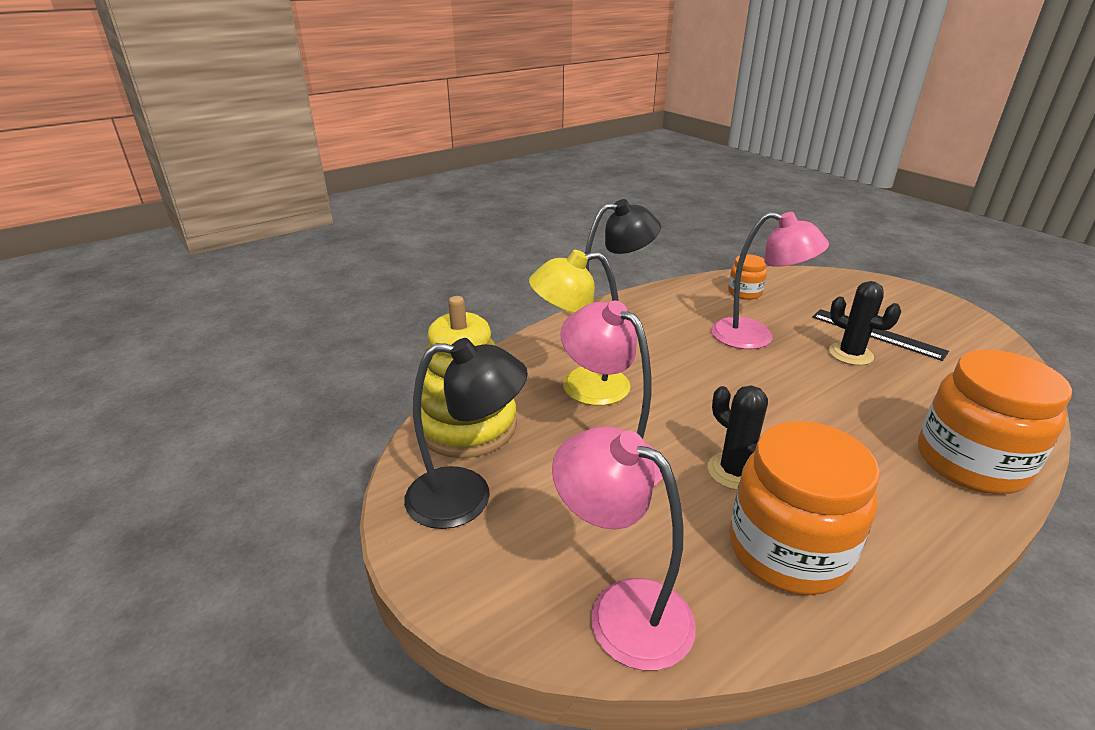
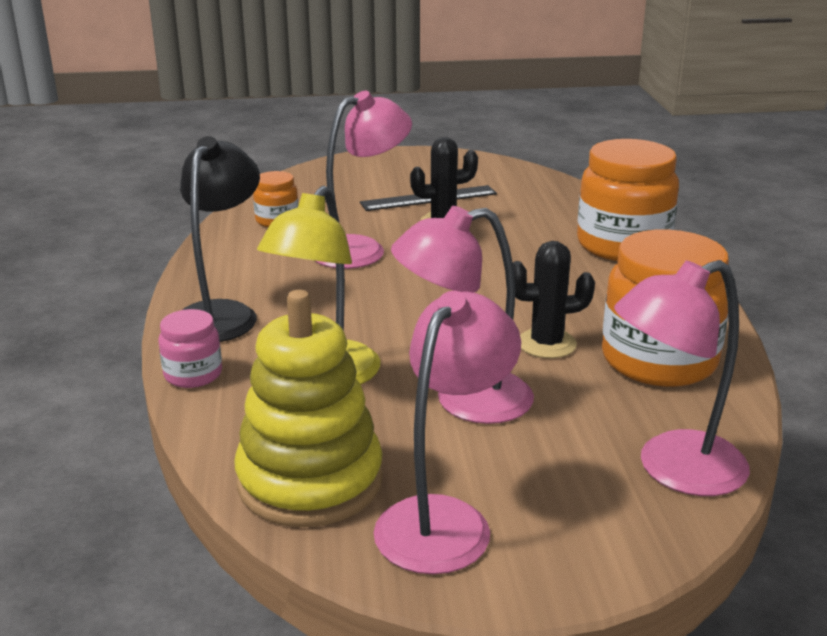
camera: 60 degrees left, 5 degrees down
(467, 497) = (444, 519): black lamp -> pink lamp
(536, 342) = (193, 374): none -> pink jar

